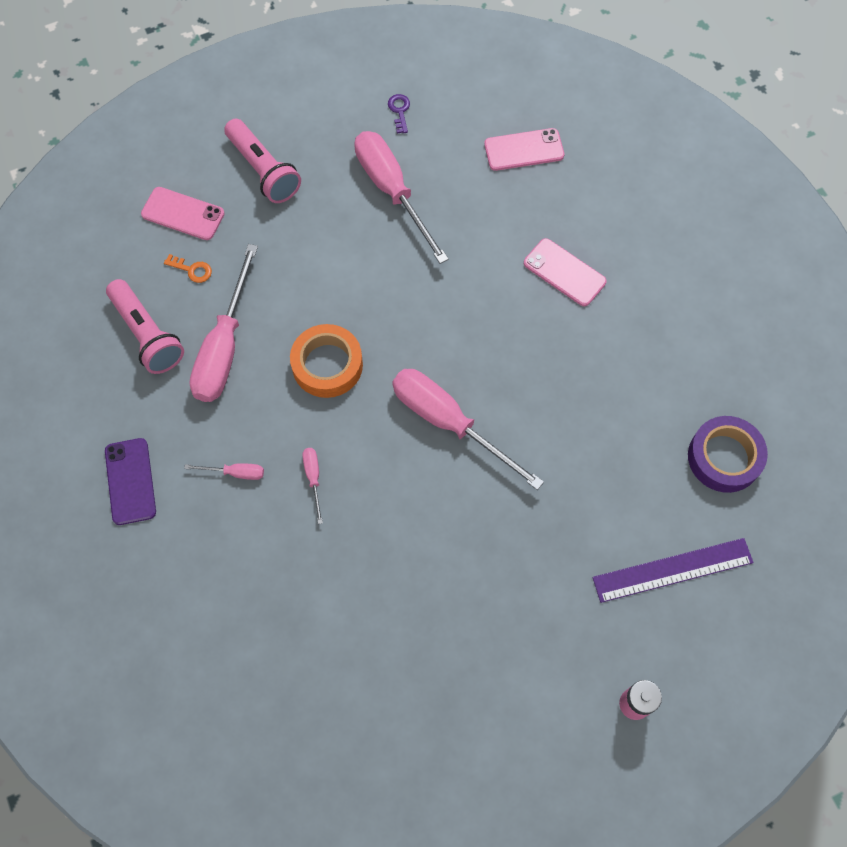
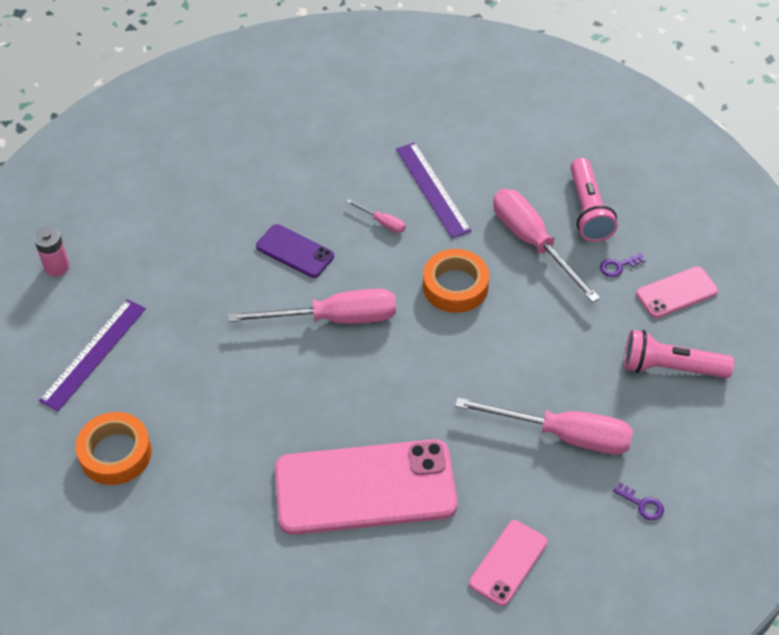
camera: 135 degrees right, 15 degrees down
(130, 481) = (485, 140): purple phone -> purple phone (295, 251)
(147, 334) = (588, 210): pink flashlight -> pink flashlight turned 105 degrees counterclockwise
(192, 270) = (618, 266): orange key -> purple key
(235, 473) = (432, 189): pink screwdriver -> purple ruler
(564, 272) = (365, 488): pink phone -> pink phone, size x2.07
(724, 457) = (115, 453): purple tape -> orange tape

